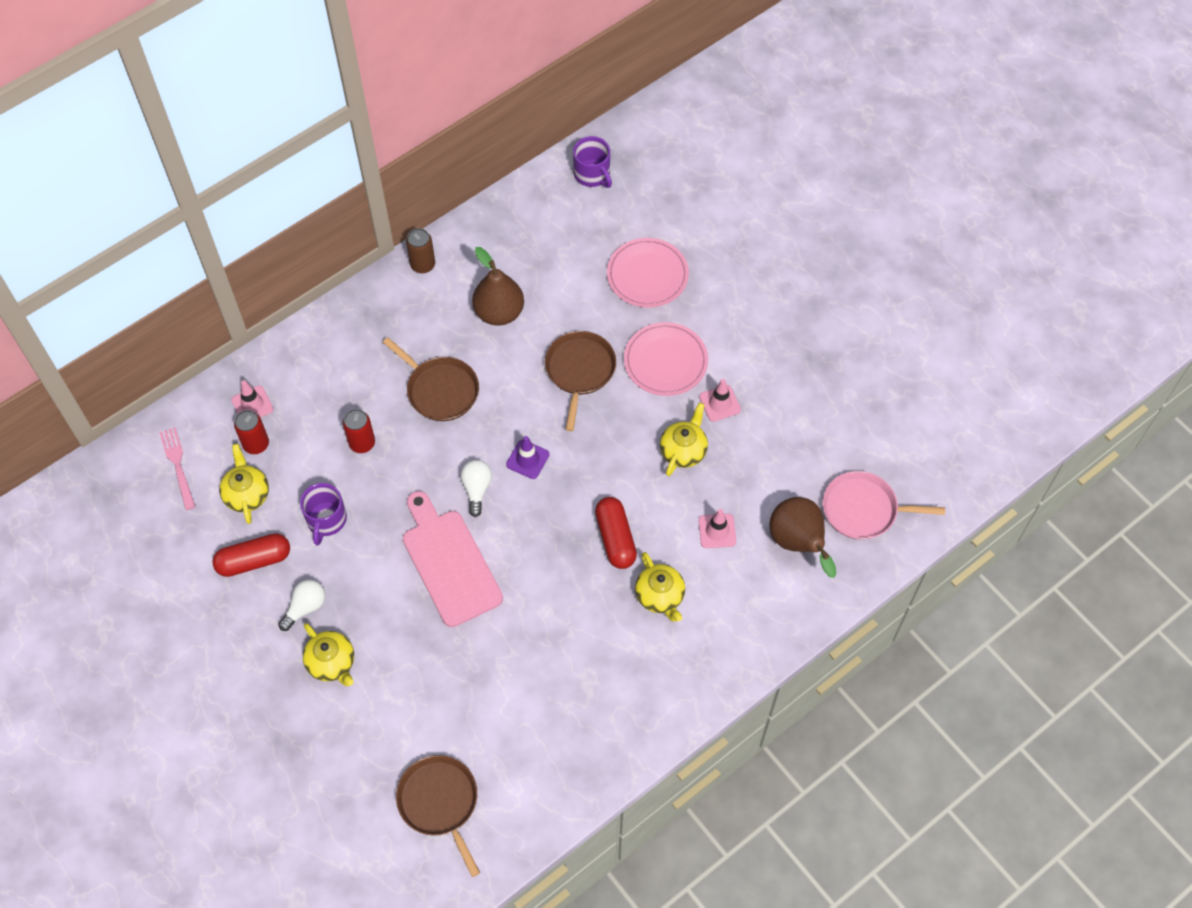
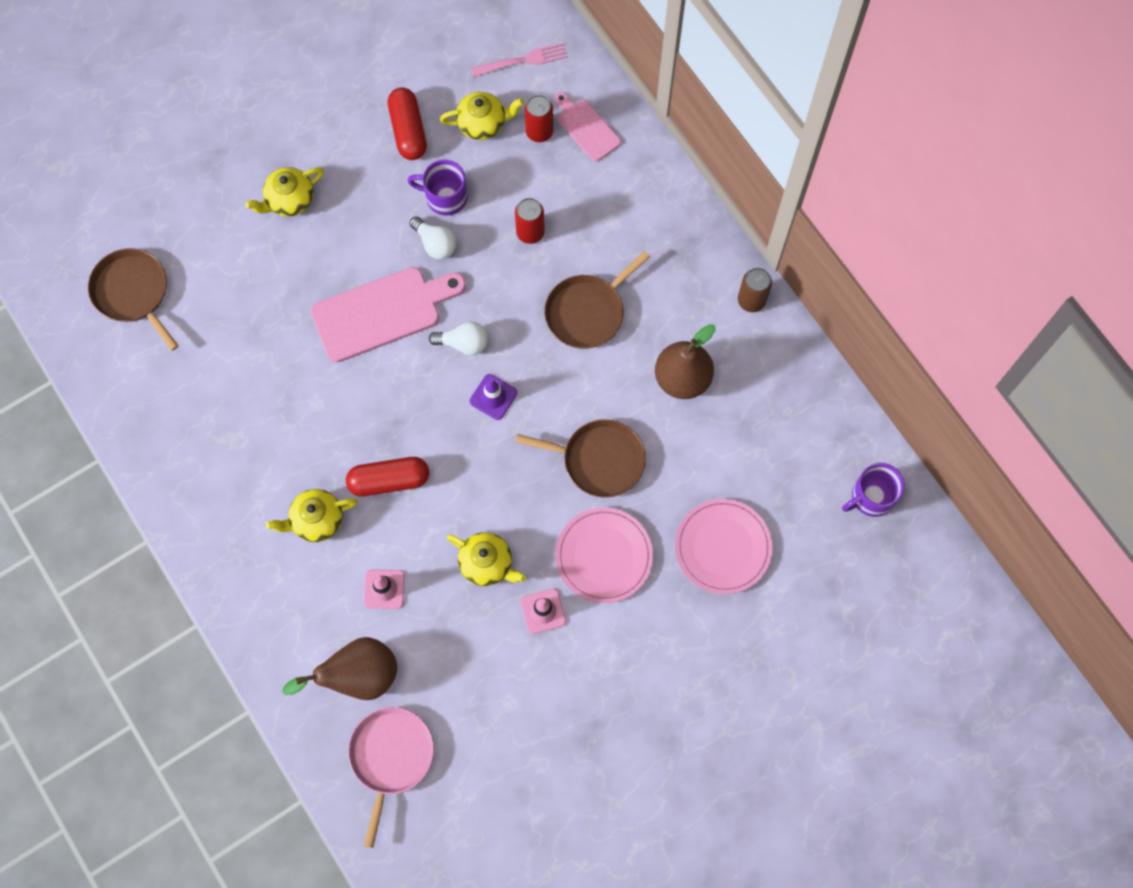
camera: 95 degrees right, 10 degrees up
(252, 405) = (586, 128): pink traffic cone -> pink cutting board
(305, 607) = (351, 177): white light bulb -> white light bulb (435, 244)
(440, 803) = (133, 293): brown pan -> brown pan turned 105 degrees counterclockwise

